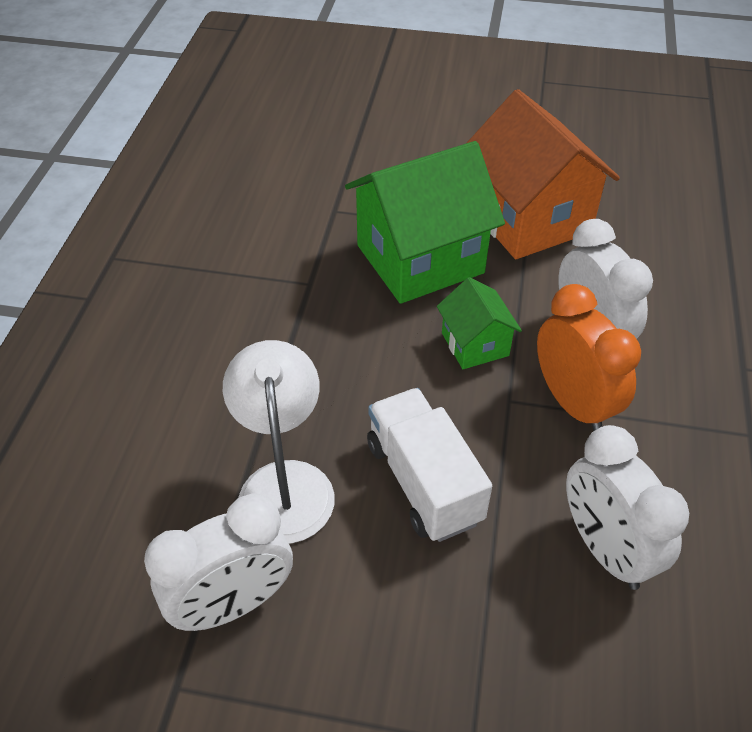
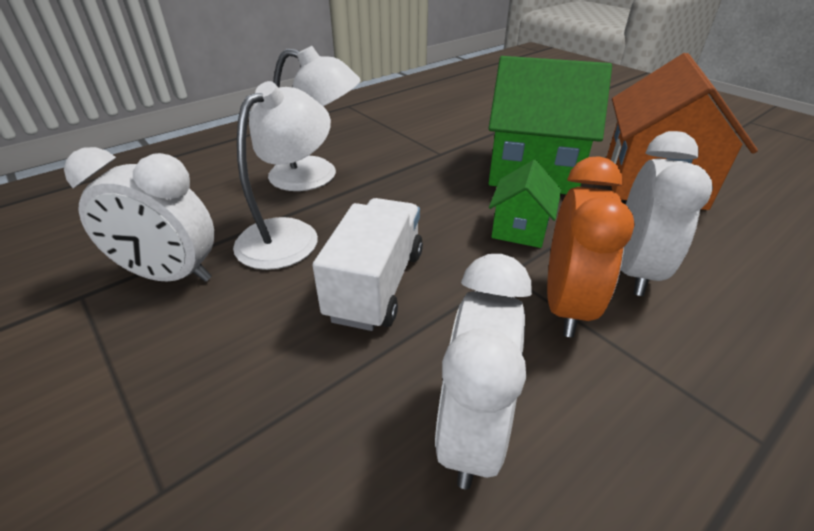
camera: 40 degrees right, 10 degrees down
(218, 393) = (317, 176): none -> white lamp

